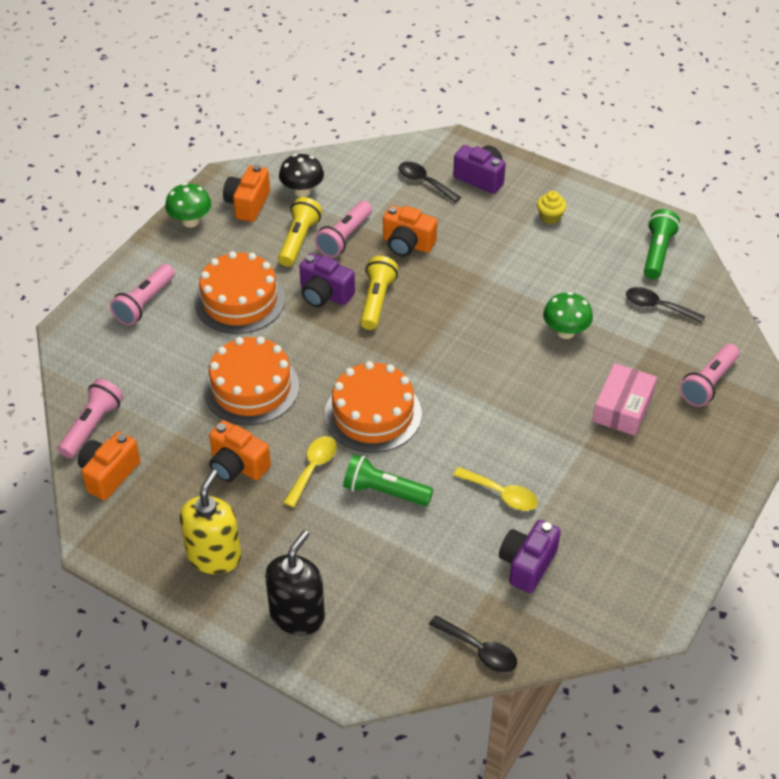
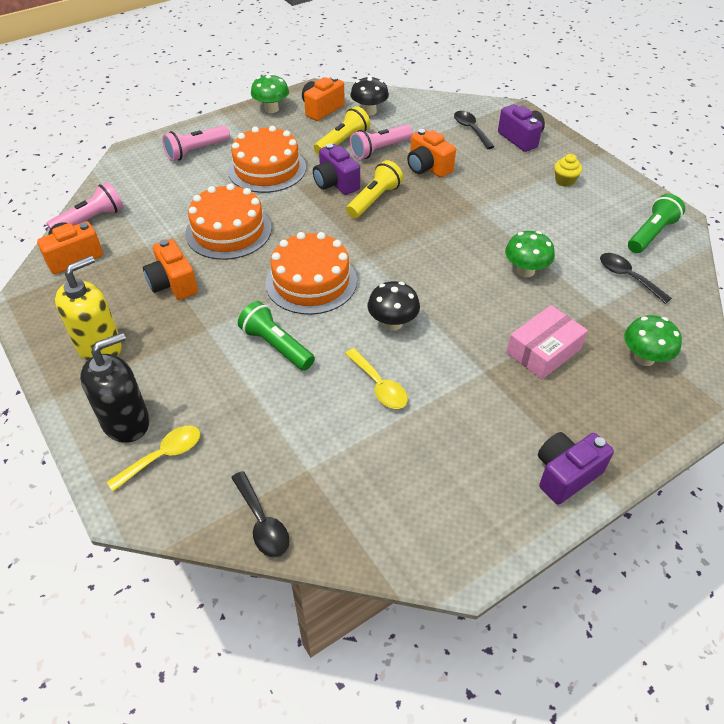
camera: 25 degrees right, 0 degrees up
(313, 468) = (230, 307): yellow spoon -> yellow spoon (163, 456)
(476, 429) = (392, 323): none -> black mushroom
(527, 564) = (362, 458): purple camera -> purple camera (565, 474)
(708, 383) = (644, 358): pink flashlight -> green mushroom

